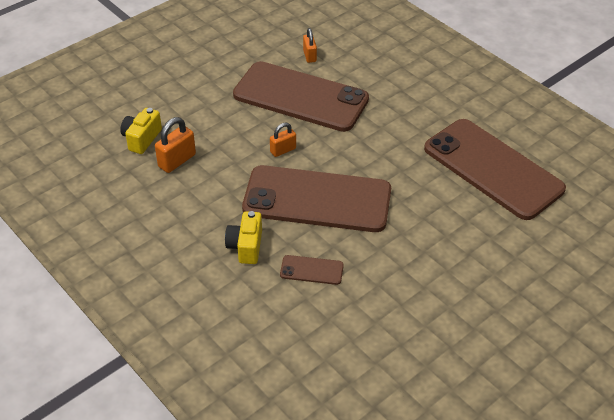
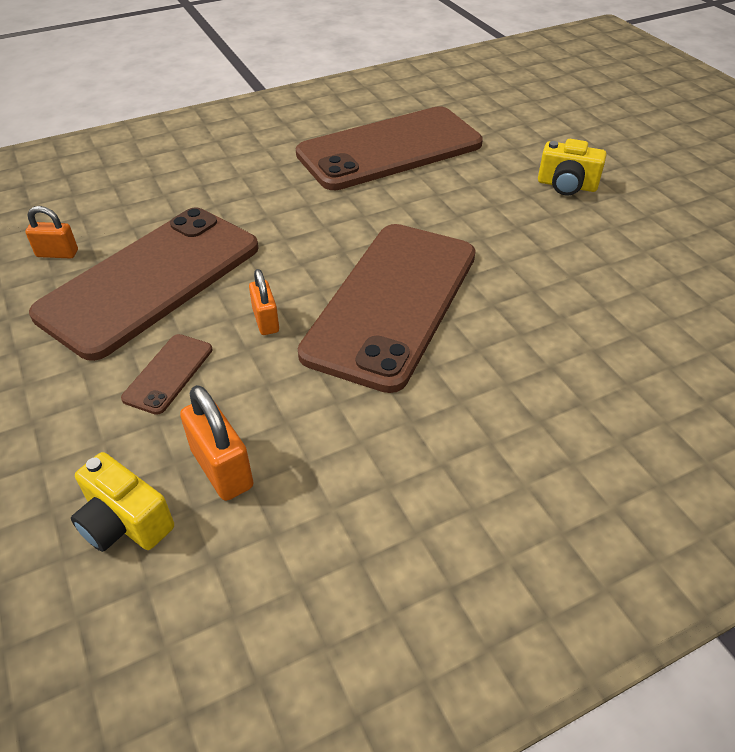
camera: 75 degrees left, 0 degrees up
(246, 246) = (474, 401): yellow camera -> yellow camera (567, 185)
(311, 270) = (537, 334): brown phone -> brown phone (168, 373)

